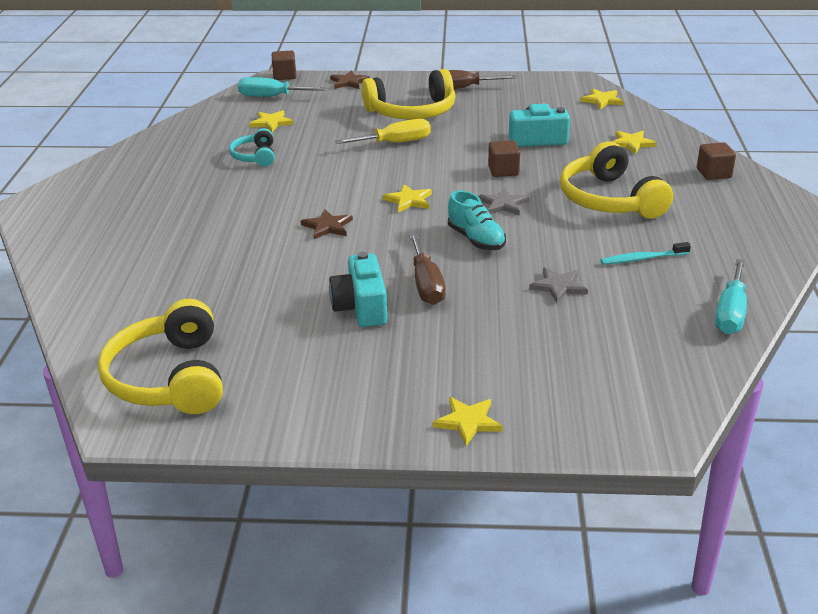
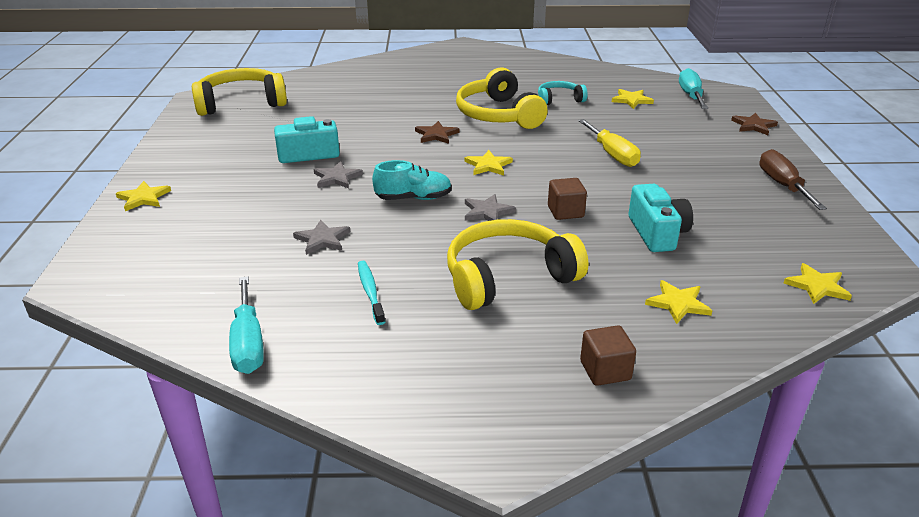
camera: 85 degrees right, 0 degrees up
(284, 76) = (746, 97): brown cube -> none
(412, 112) = (695, 160): yellow headphones -> yellow headphones (498, 115)
(426, 285) = (337, 177): brown screwdriver -> grey star
(476, 240) = (413, 198): turquoise shoe -> turquoise shoe turned 150 degrees counterclockwise
(730, 313) = (248, 343): turquoise screwdriver -> turquoise screwdriver turned 120 degrees counterclockwise

